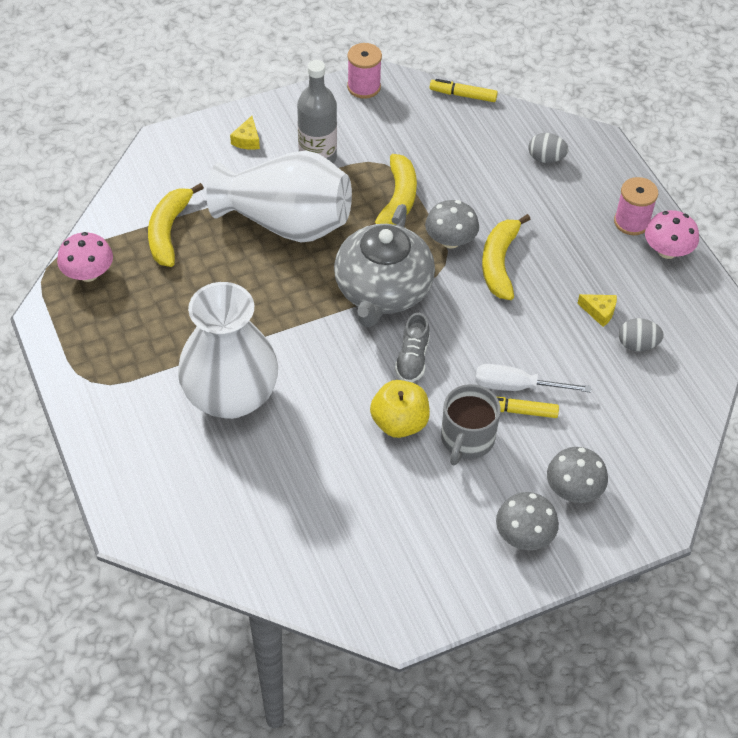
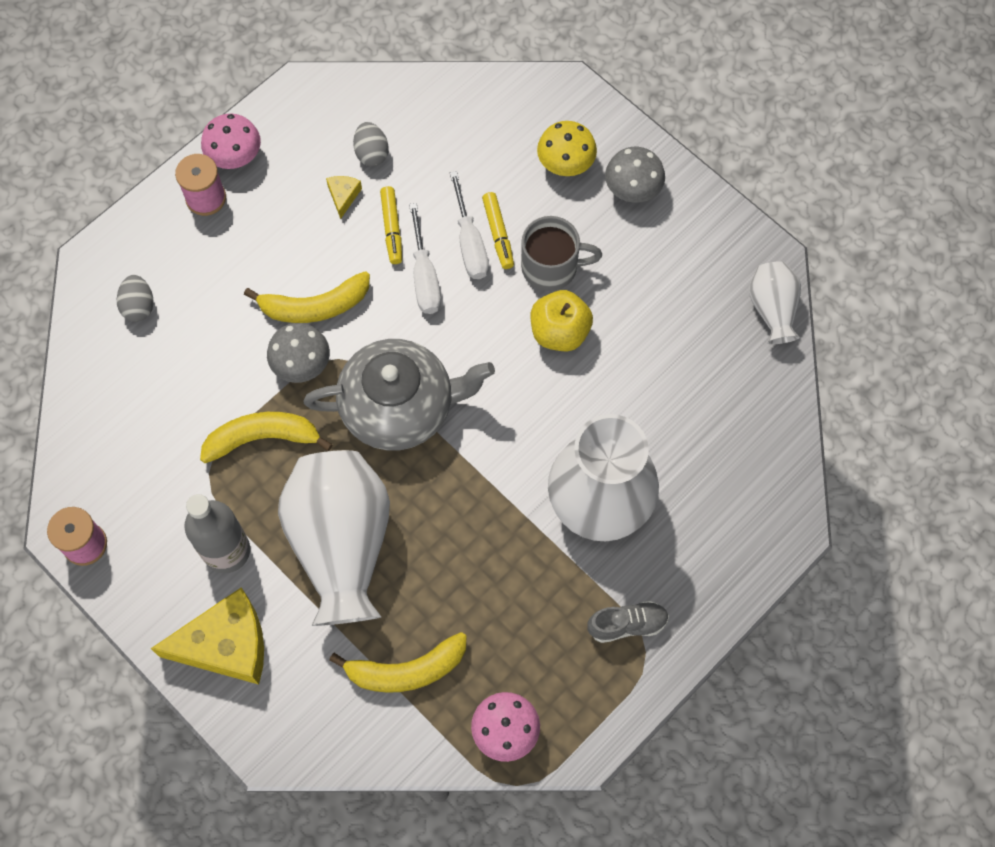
camera: 110 degrees left, 15 degrees up
(247, 140) = (226, 645): yellow cheese -> yellow cheese, size x2.33
(344, 604) = (772, 309): none -> white vase
(412, 359) = (477, 347): grey shoe -> grey shoe (627, 624)
(463, 95) = (62, 426): yellow marker -> yellow marker (392, 228)
(496, 344) = (424, 276): none -> white screwdriver
(573, 490) = (565, 163): grey mushroom -> yellow mushroom

